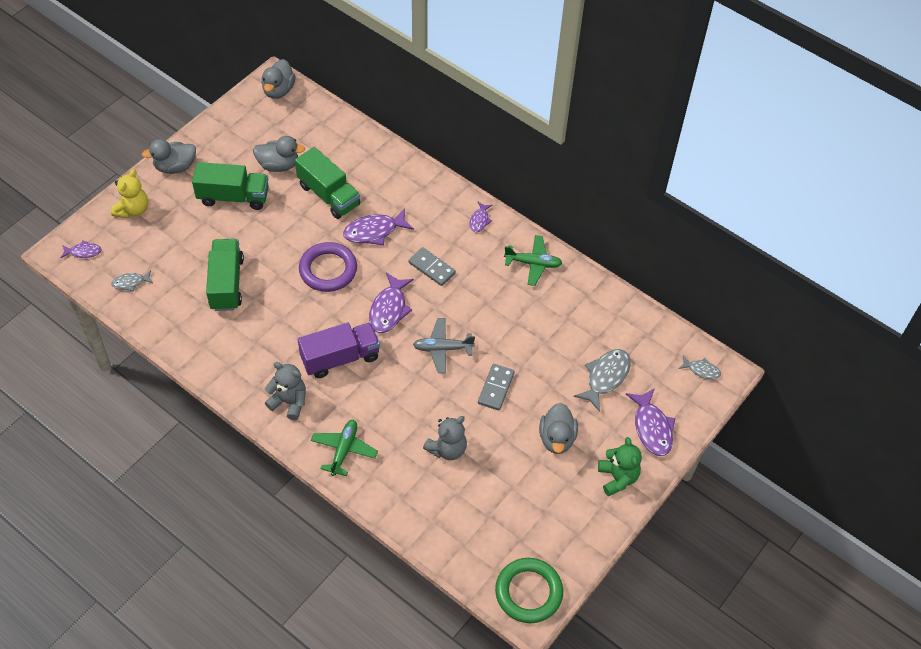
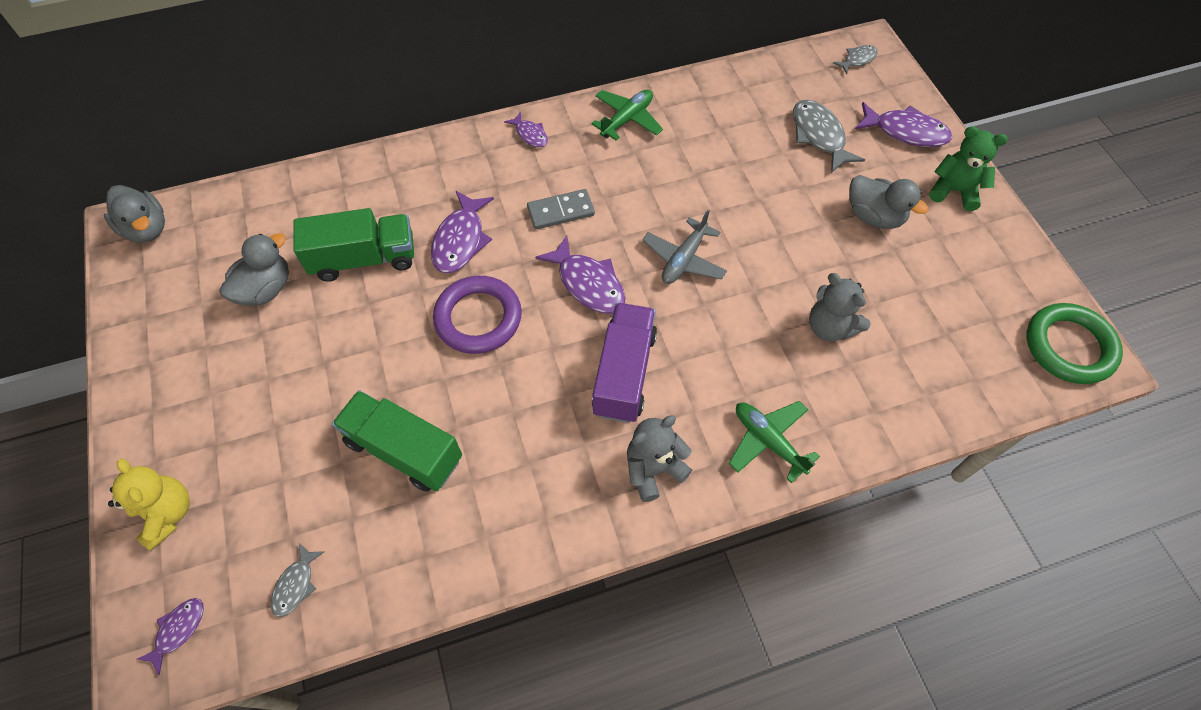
camera: 55 degrees left, 5 degrees up
(175, 167) = (146, 416): grey duck -> none
(233, 197) = (267, 368): green truck -> none
(447, 449) = (830, 327): grey teddy bear -> grey teddy bear turned 150 degrees clockwise
(496, 388) = (773, 237): grey domino -> none

